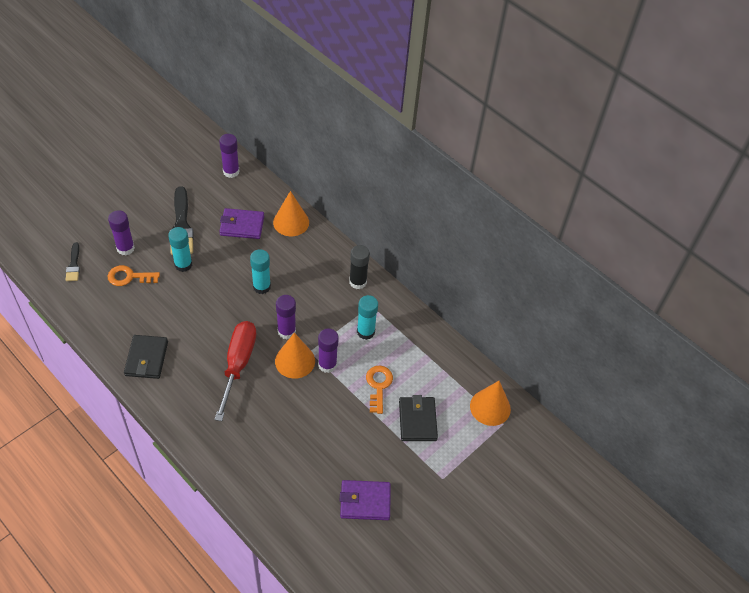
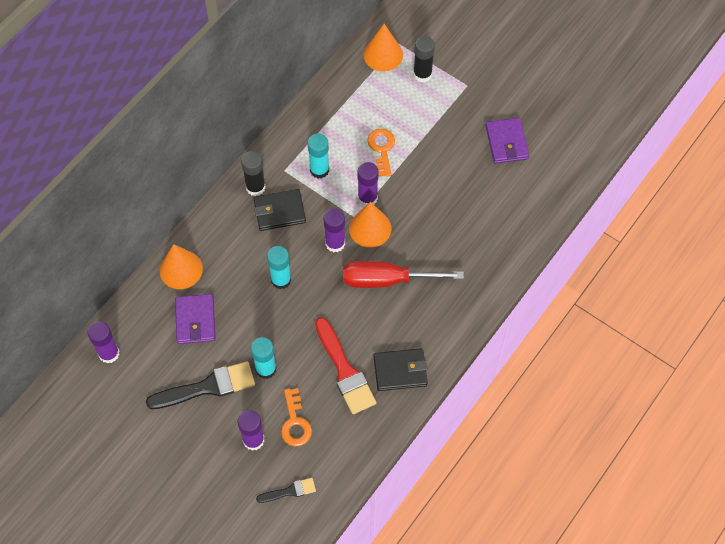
camera: 95 degrees left, 10 degrees up
(162, 318) = (345, 370): none -> red brush
(378, 386) = (382, 149): orange key -> orange key turned 90 degrees clockwise
(417, 420) = (412, 112): black wallet -> black wallet (279, 212)
(461, 438) = (422, 74): none -> black glue stick

